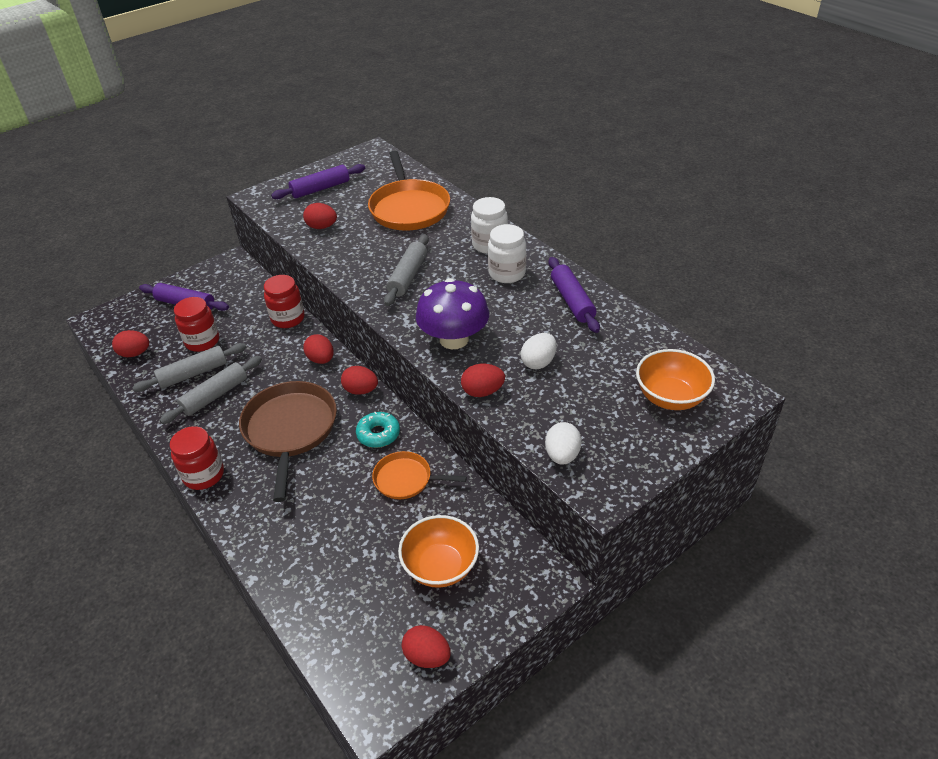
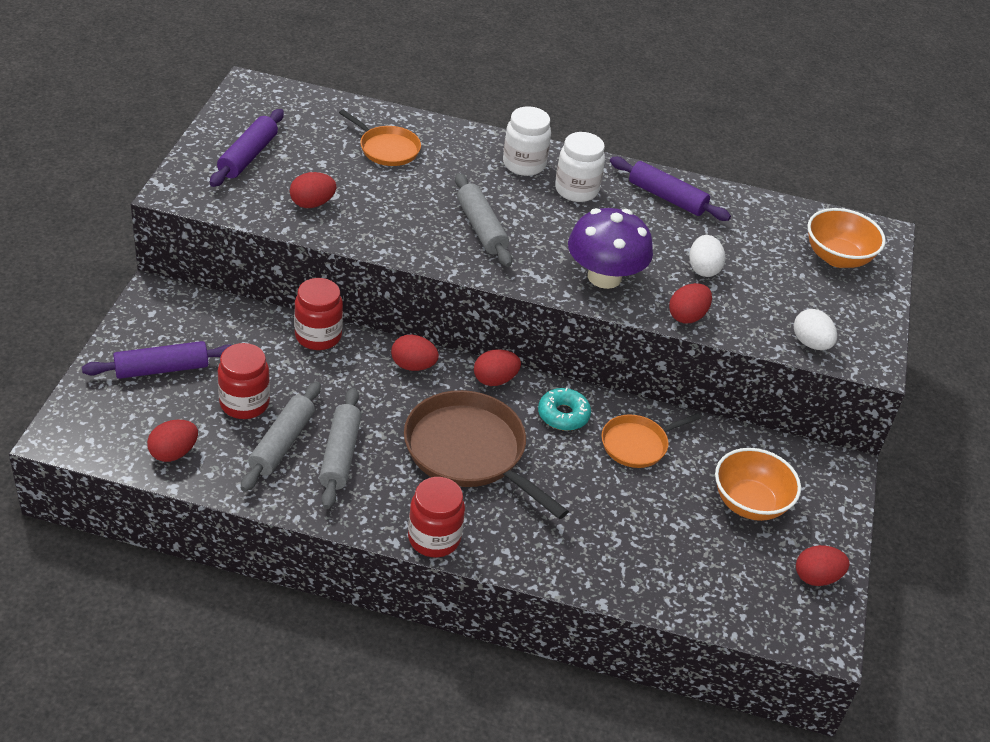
camera: 45 degrees left, 0 degrees up
(409, 208) = (387, 149): orange pan -> orange pan, size x0.56

